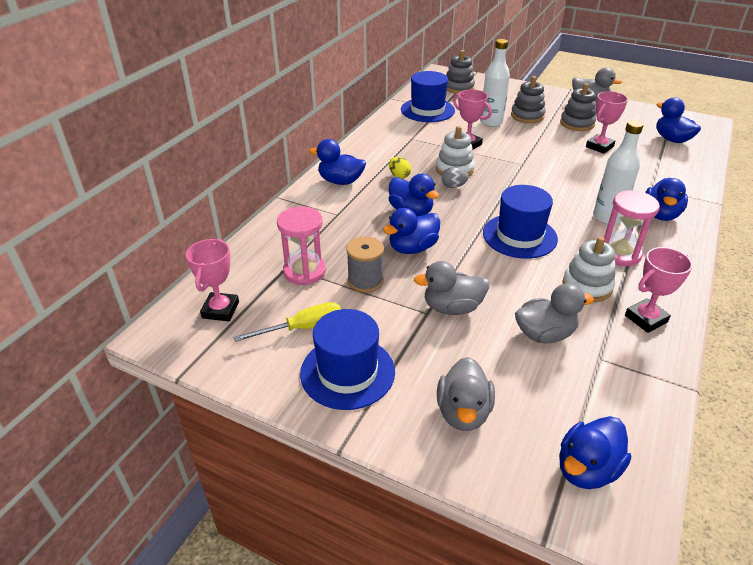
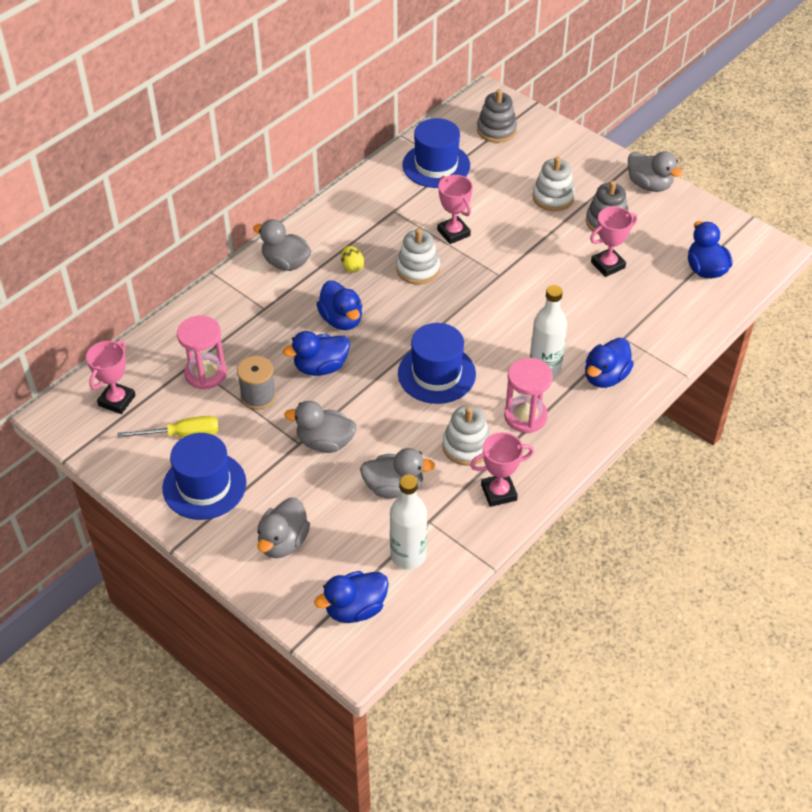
camera: 15 degrees right, 10 degrees up
(340, 181) = (286, 263): blue duck -> grey duck
(453, 186) = (404, 293): grey egg -> none
(491, 122) = (502, 201): white bottle -> white bottle (408, 555)
(527, 116) = (553, 197): grey stacking toy -> white stacking toy

